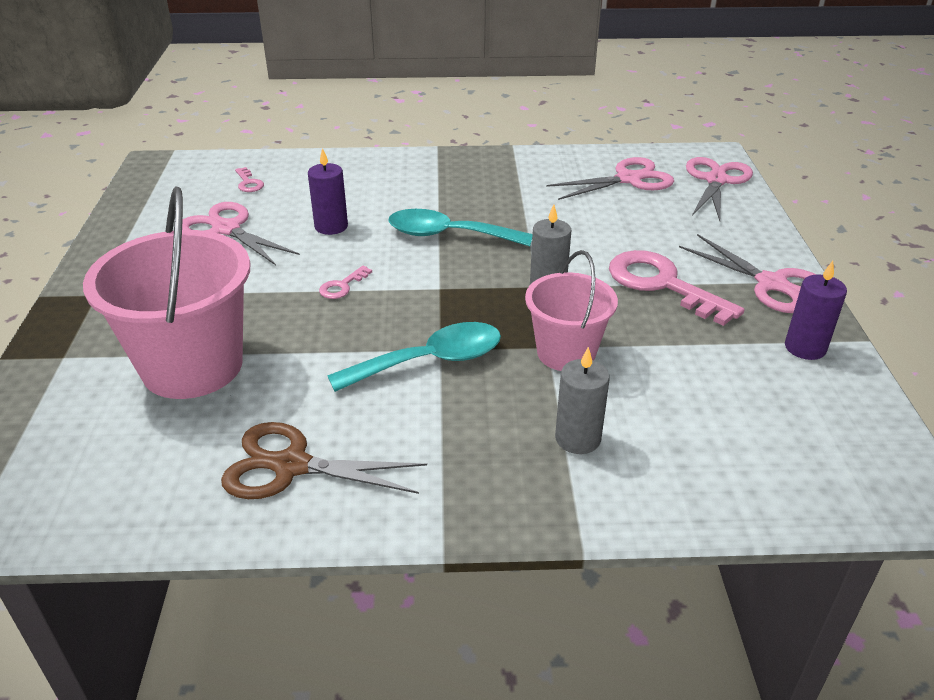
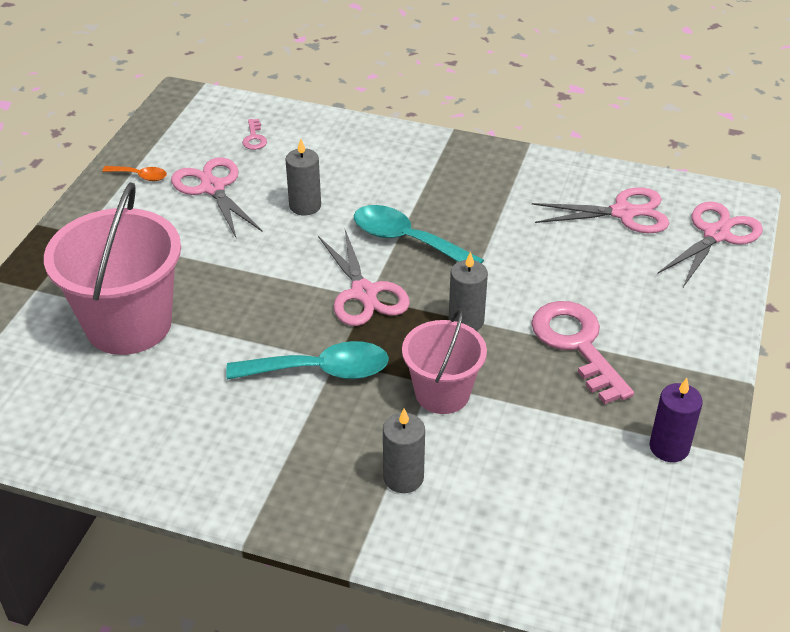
camera: 20 degrees right, 5 degrees up
(141, 233) = (140, 176): none -> orange spoon
(291, 466) = (165, 436): brown scissors -> none
(331, 226) = (305, 206): purple candle -> grey candle
(342, 286) = (284, 274): pink key -> none
(771, 284) = (686, 371): pink scissors -> pink scissors (364, 293)

